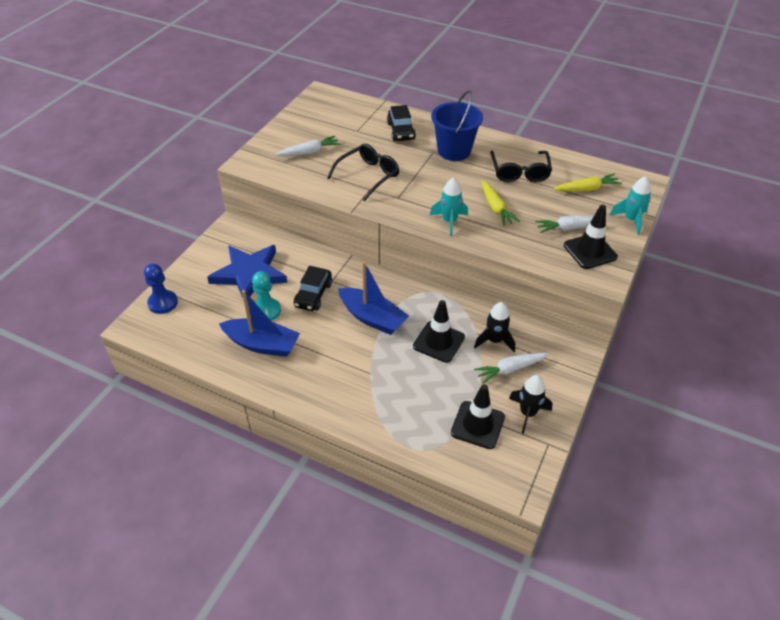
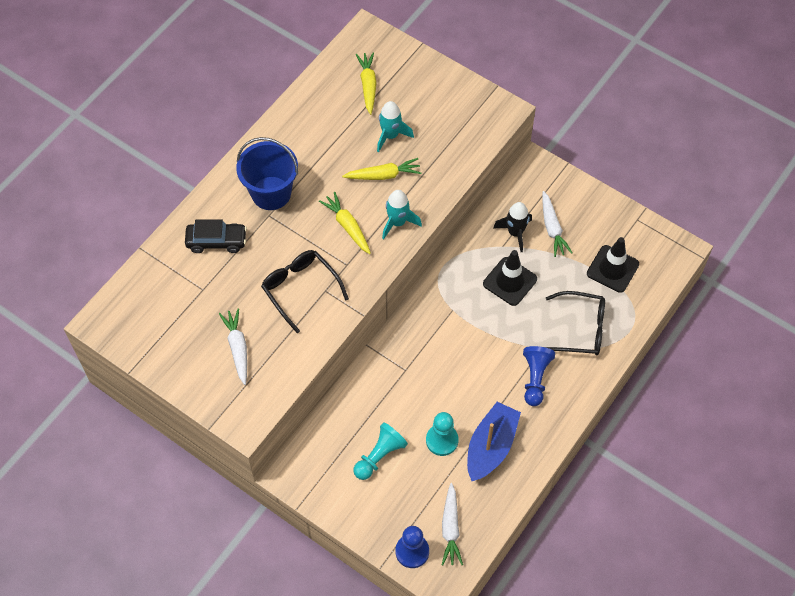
camera: 80 degrees left, 15 degrees up
(249, 274) = (379, 456): blue star -> turquoise pawn
(313, 295) = (425, 391): black car -> none
(336, 370) = (535, 378): none -> blue pawn
(372, 318) = (468, 337): blue boat -> none
(436, 193) = (347, 226): none -> yellow carrot
(519, 172) = (326, 138): black glasses -> black glasses (580, 329)
(527, 413) = (604, 227): black rocket -> none
(569, 228) = (427, 119): white carrot -> white carrot (450, 528)
(590, 251) = (464, 111): black traffic cone -> none
(631, 220) = (424, 64): turquoise rocket -> turquoise rocket (390, 136)

